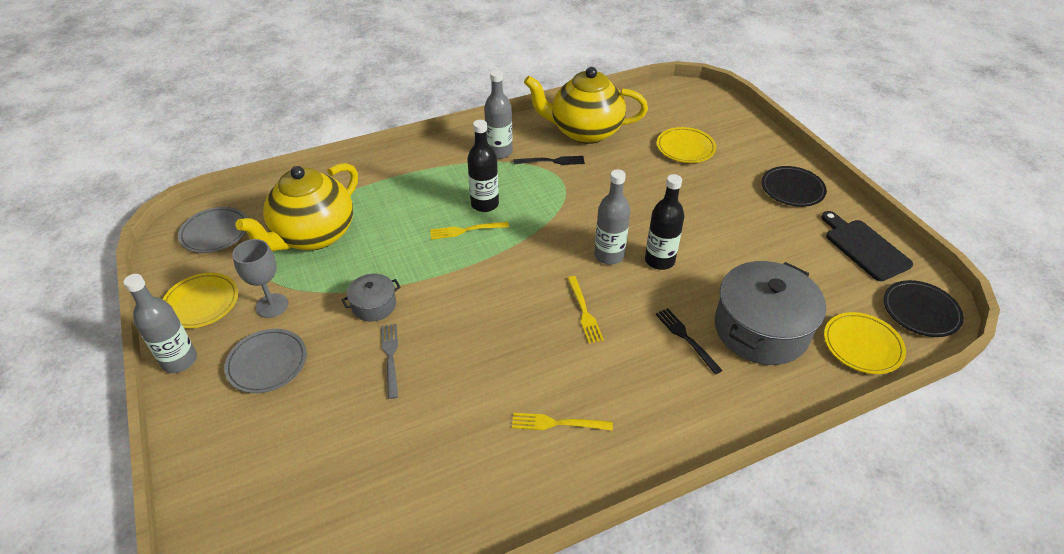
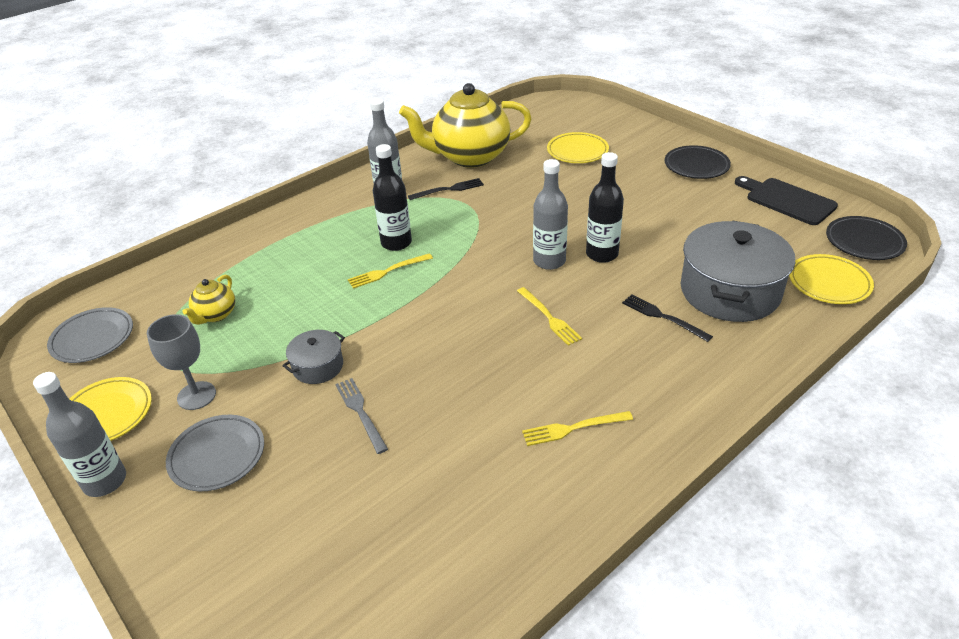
camera: 15 degrees left, 5 degrees down
(313, 236) = (215, 315): yellow teapot -> yellow teapot, size x0.45

